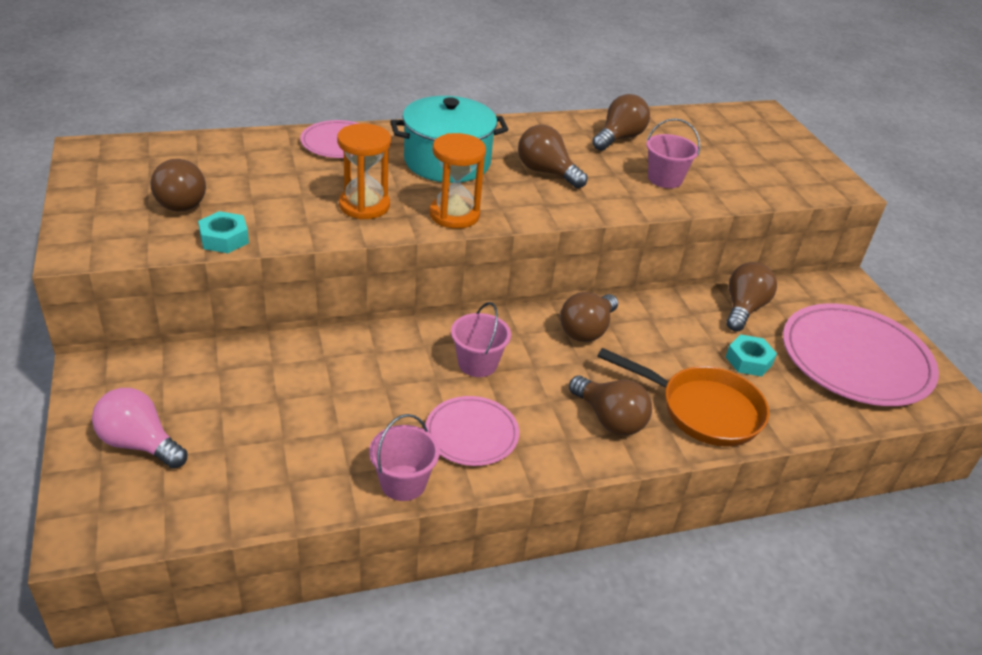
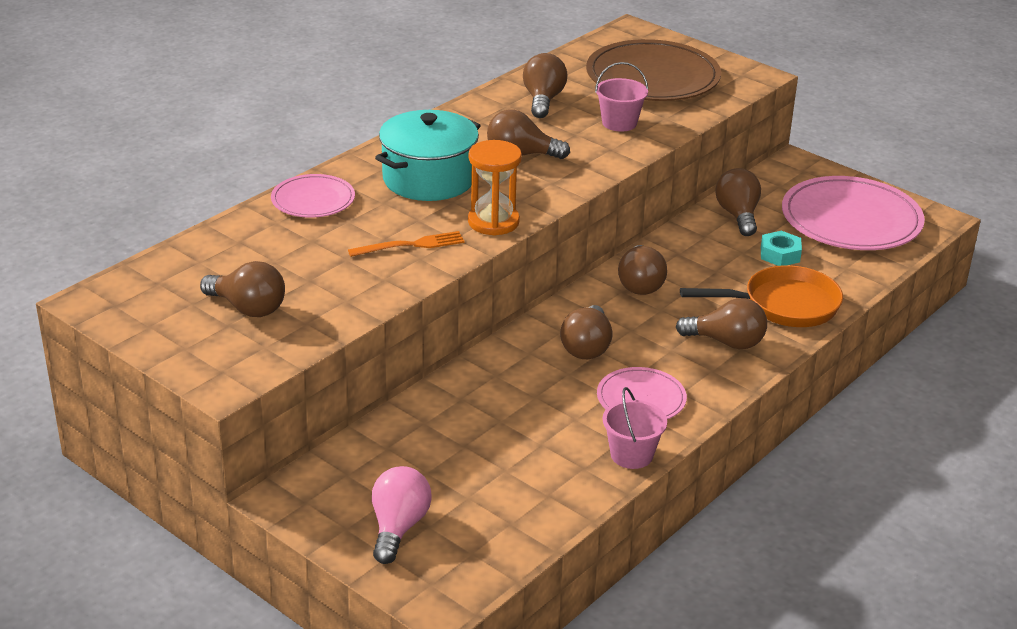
camera: 30 degrees left, 5 degrees down
(139, 443) = (398, 527): pink light bulb -> pink light bulb turned 105 degrees clockwise
(224, 239) = (334, 321): turquoise nut -> none
(364, 206) = (411, 245): orange hourglass -> orange fork
(477, 363) = (586, 347): pink bucket -> brown light bulb
(740, 154) = (652, 77): none -> brown plate

